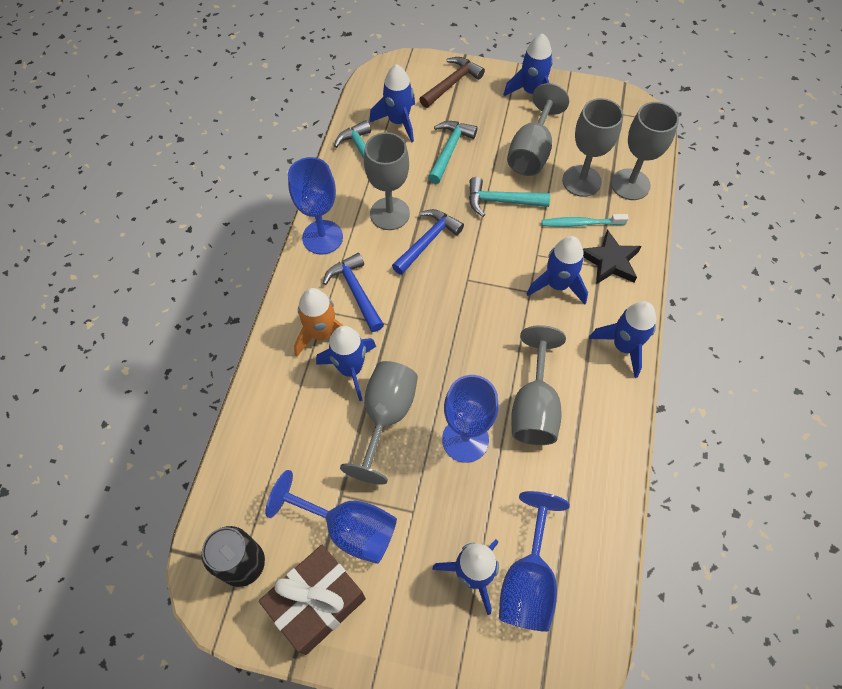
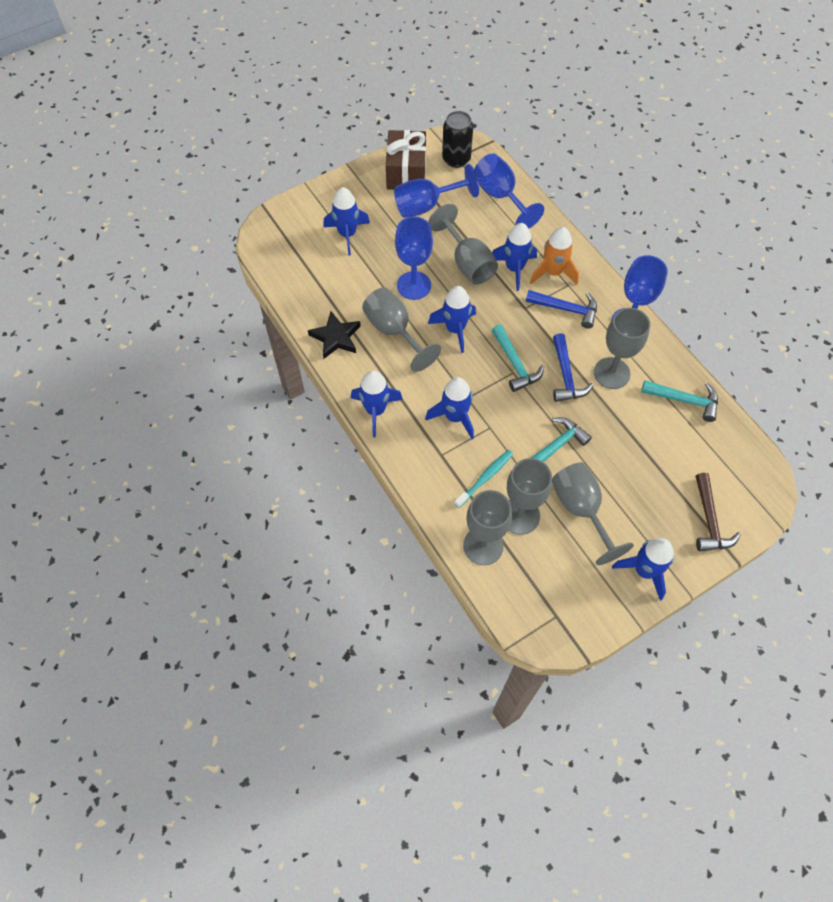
camera: 135 degrees right, 0 degrees up
(398, 122) = (698, 447): blue rocket -> blue rocket (455, 329)
(449, 150) = (636, 456): turquoise hammer -> turquoise hammer (515, 364)
(528, 580) = (318, 252): blue goblet -> blue goblet (500, 196)
(610, 261) = (438, 465): black star -> black star (336, 337)

